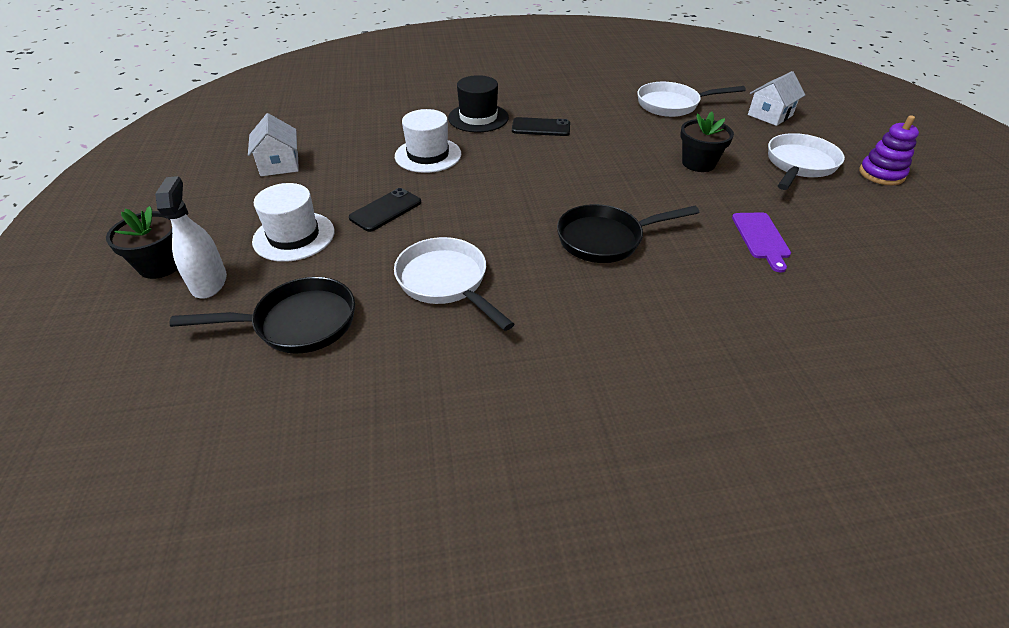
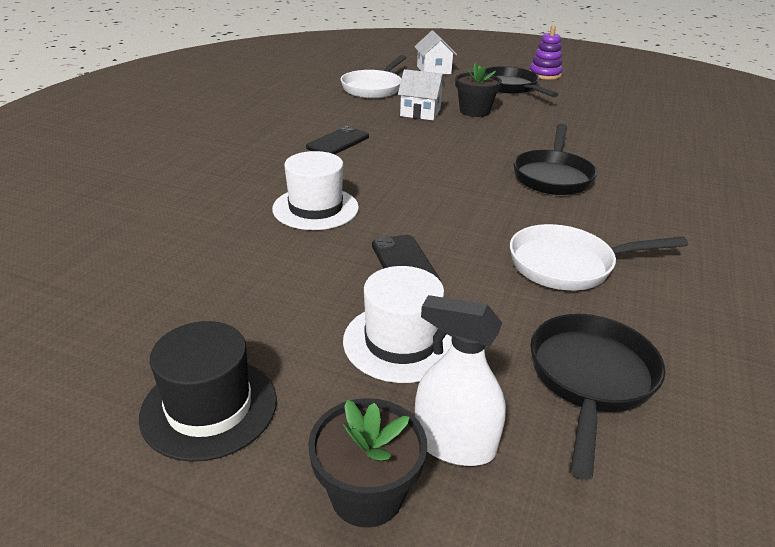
camera: 60 degrees left, 10 degrees down
(279, 164) = (198, 313): white house -> white house (420, 112)
(478, 118) = (274, 161): black hat -> black hat (209, 407)
(761, 238) = (592, 129): purple cutting board -> none
(799, 165) = (510, 87): white pan -> black pan

